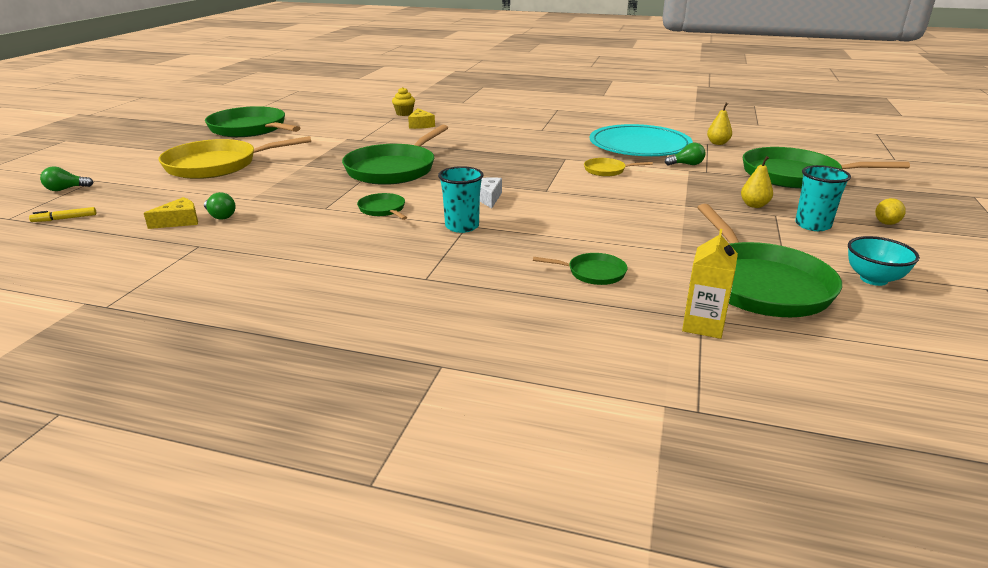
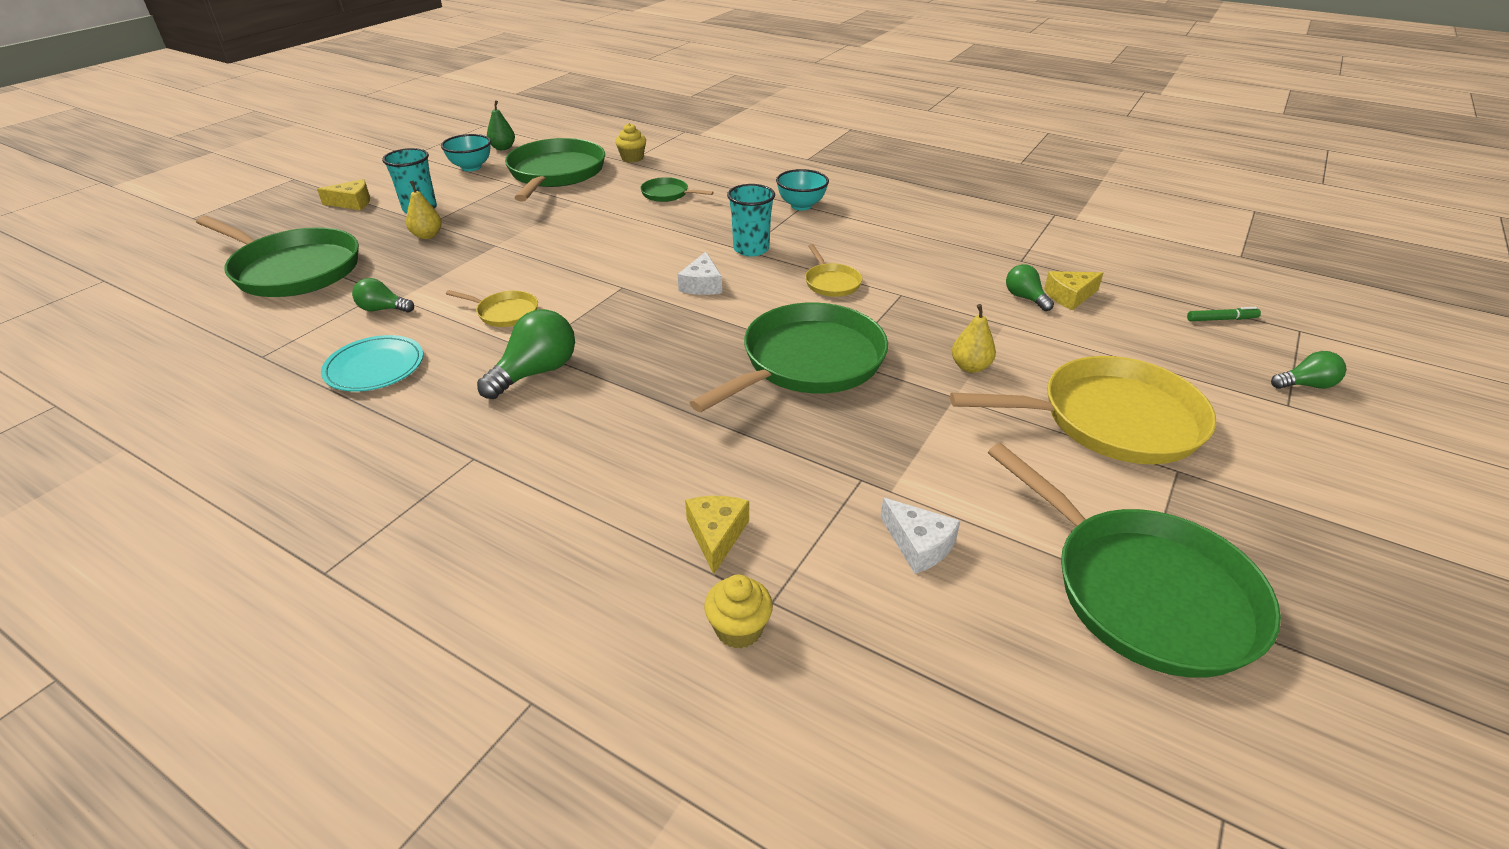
camera: 165 degrees left, 10 degrees up
(64, 219) = (1221, 319): yellow marker -> green marker
(337, 129) = (918, 544): none -> white cheese
(383, 209) = (831, 283): green pan -> yellow pan
(428, 278) = (801, 206): none -> turquoise bowl
(550, 152) = (536, 372): none -> green light bulb
(639, 146) = (374, 367): turquoise plate -> turquoise plate, size x0.54
(703, 325) = (632, 158): yellow carton -> yellow cupcake
(718, 143) = (245, 354): yellow pear -> yellow pear (970, 367)
(886, 223) = (352, 203): yellow lemon -> yellow cheese
(905, 318) = (503, 148): none -> green pear

